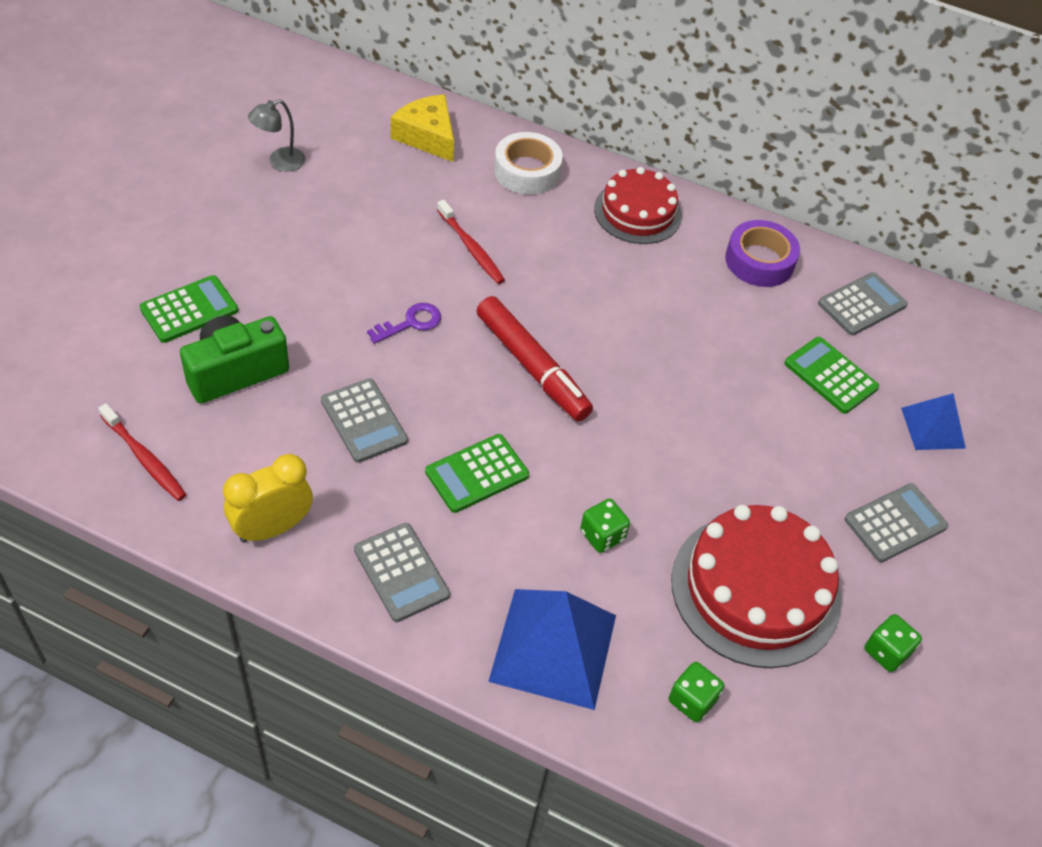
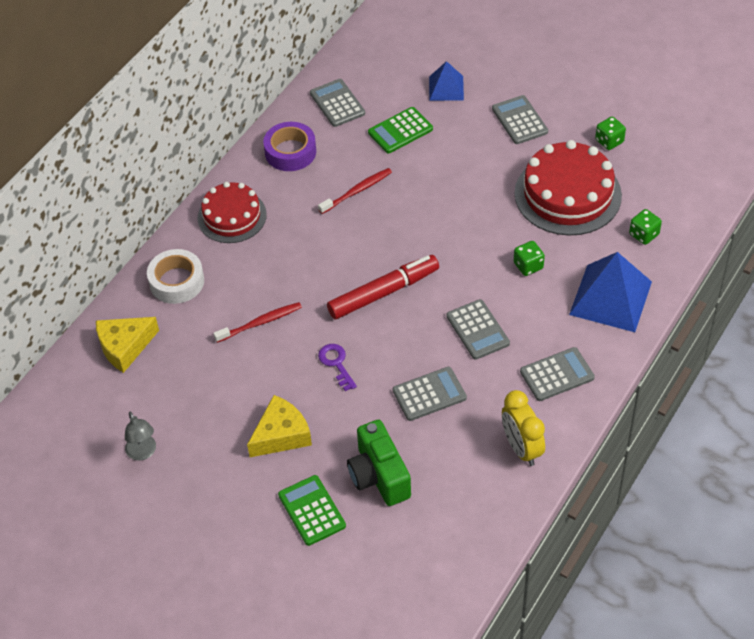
camera: 75 degrees left, 0 degrees up
(145, 458) = (459, 530): red toothbrush -> red toothbrush (357, 191)
(301, 276) = (281, 435): none -> yellow cheese
(477, 474) = (478, 330): green calculator -> grey calculator

